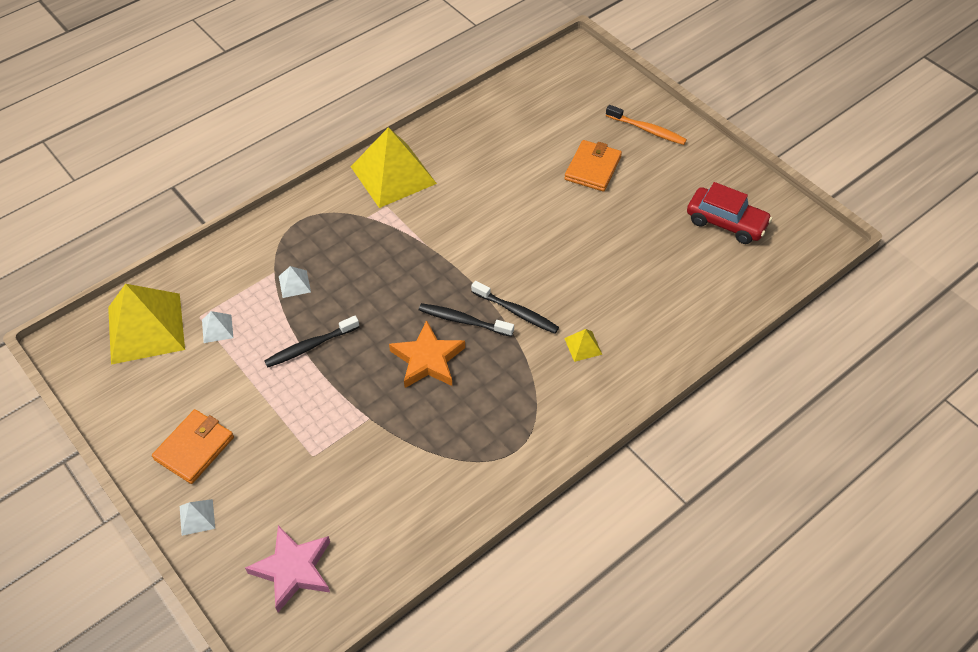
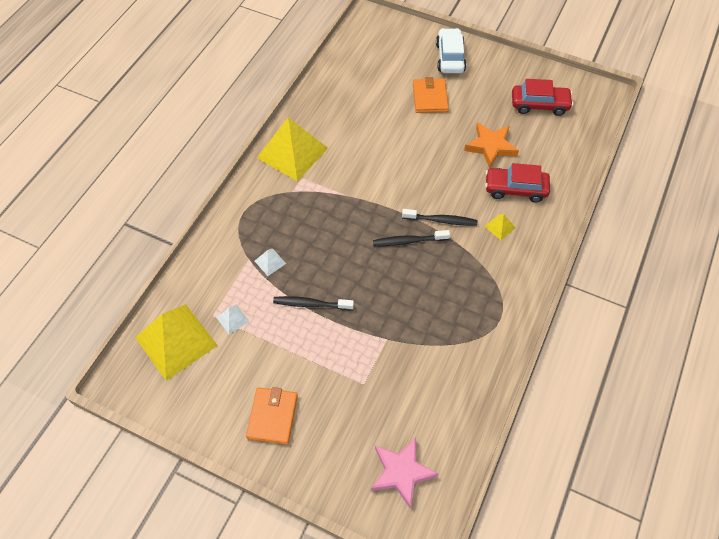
camera: 25 degrees left, 5 degrees up
(197, 517) = (307, 467): white pyramid -> none
(310, 346) = (311, 304): black toothbrush -> black toothbrush turned 60 degrees clockwise
(427, 359) = (401, 279): orange star -> orange star (491, 147)
(631, 310) = (515, 189): none -> red car
(647, 130) = (450, 57): orange toothbrush -> white car

